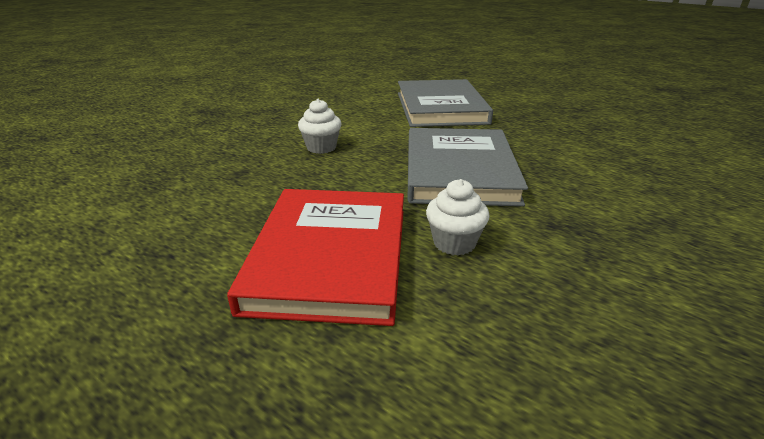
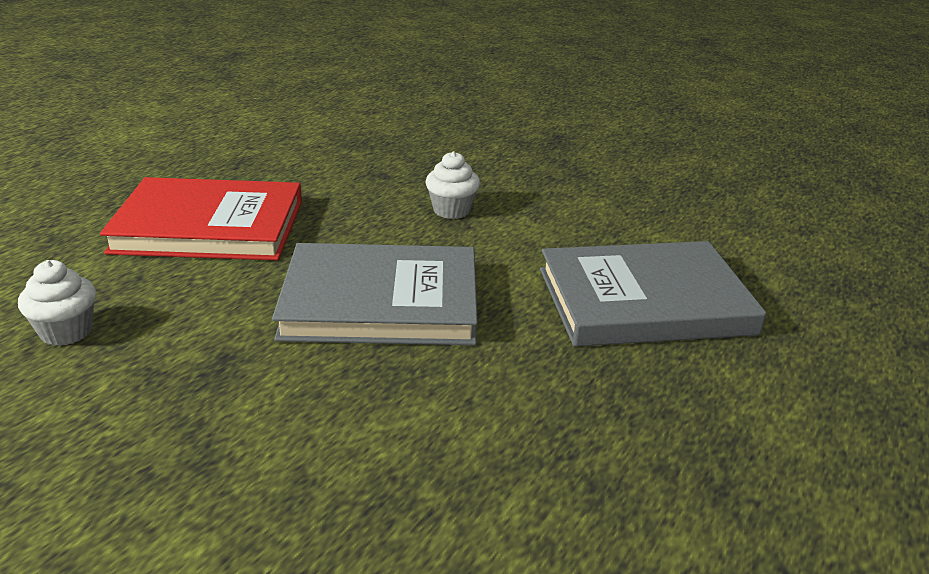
camera: 85 degrees right, 0 degrees up
(454, 243) = (209, 287): white cupcake -> white cupcake (66, 332)

